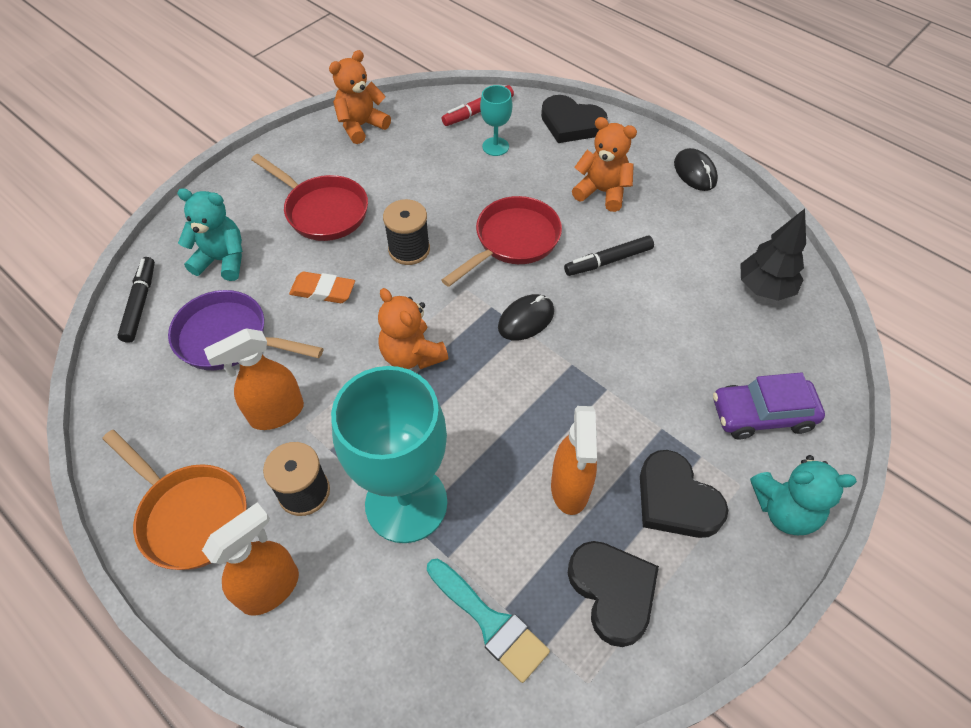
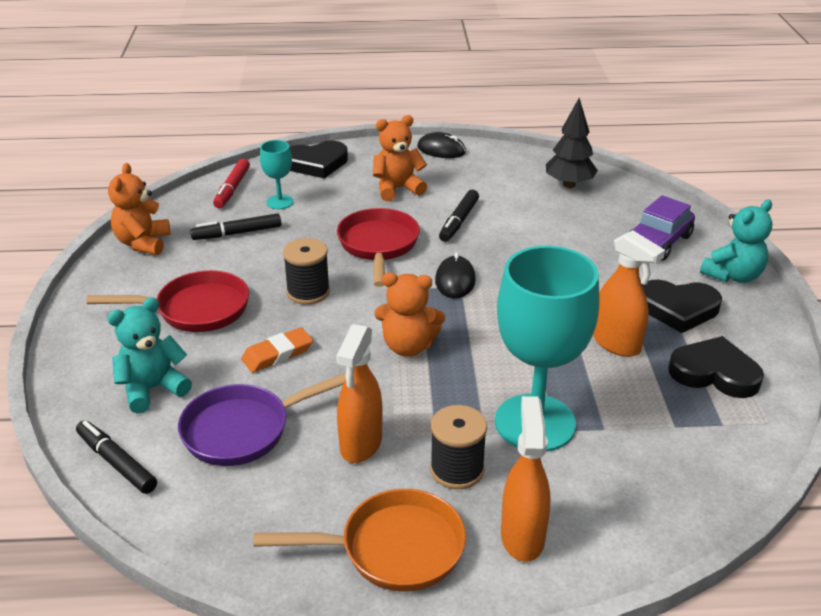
camera: 45 degrees left, 20 degrees down
(430, 158) = (237, 233): none -> black marker
(490, 622) = (678, 439): turquoise brush -> none

